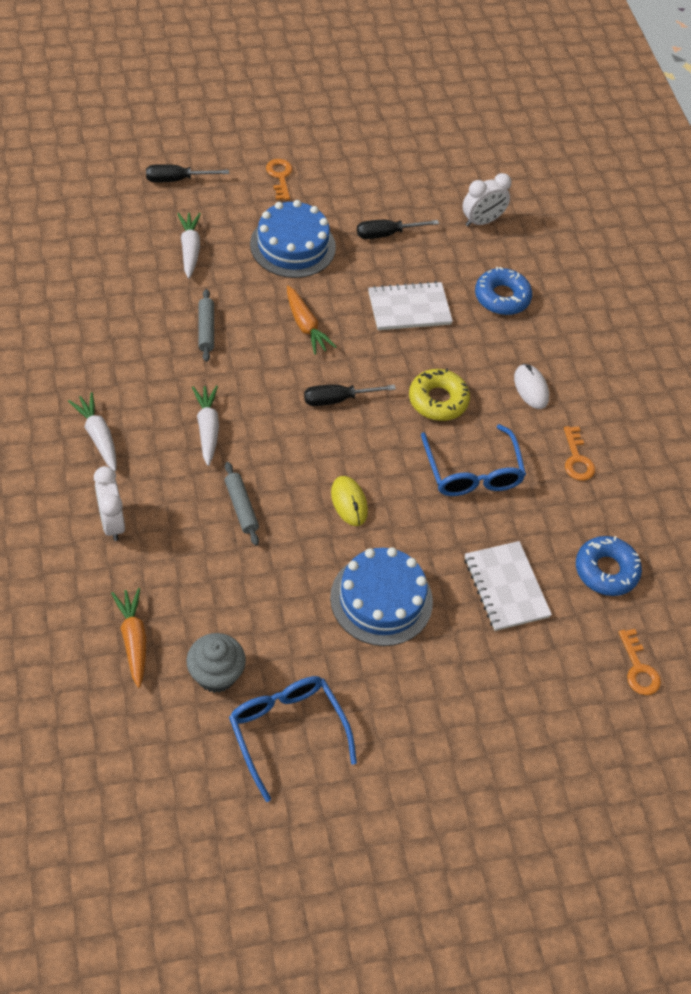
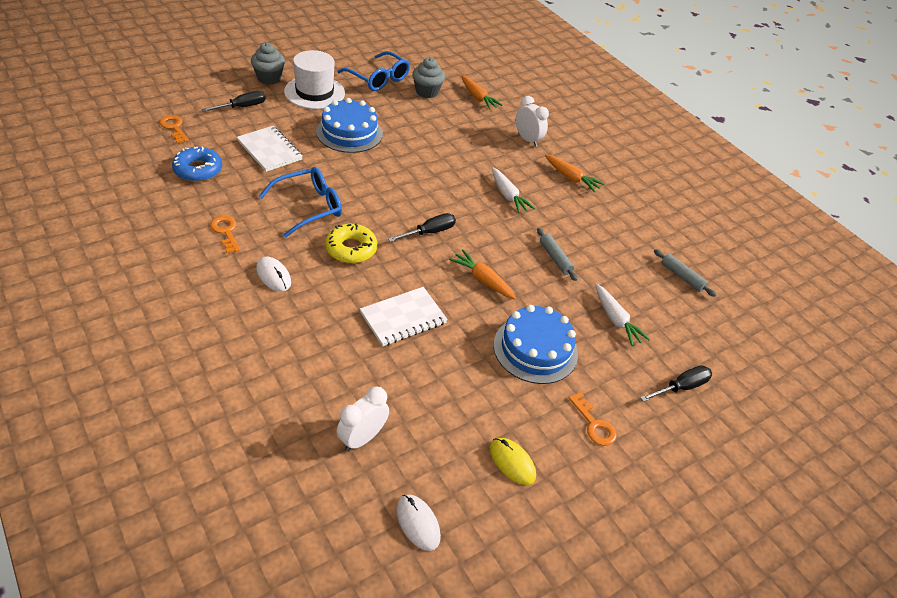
camera: 160 degrees right, 10 degrees down
(98, 436) = (571, 178): white carrot -> orange carrot
(241, 507) = (458, 159): grey rolling pin -> grey rolling pin (682, 277)
(349, 502) = (391, 174): yellow mouse -> yellow mouse (512, 462)
(386, 234) = (457, 389): black screwdriver -> black screwdriver (243, 107)
(410, 713) = (314, 92): none -> white hat
(457, 159) = (418, 523): none -> white mouse
(472, 472) = (309, 207): blue glasses -> blue glasses turned 90 degrees clockwise
(480, 772) = (269, 78): none -> grey cupcake
(502, 297) = (318, 353): blue donut -> none

